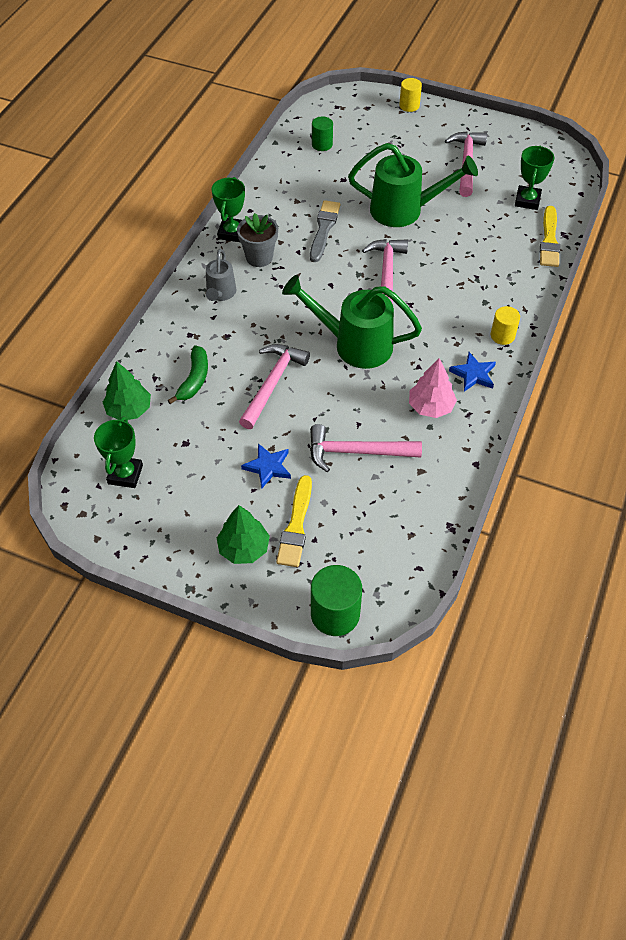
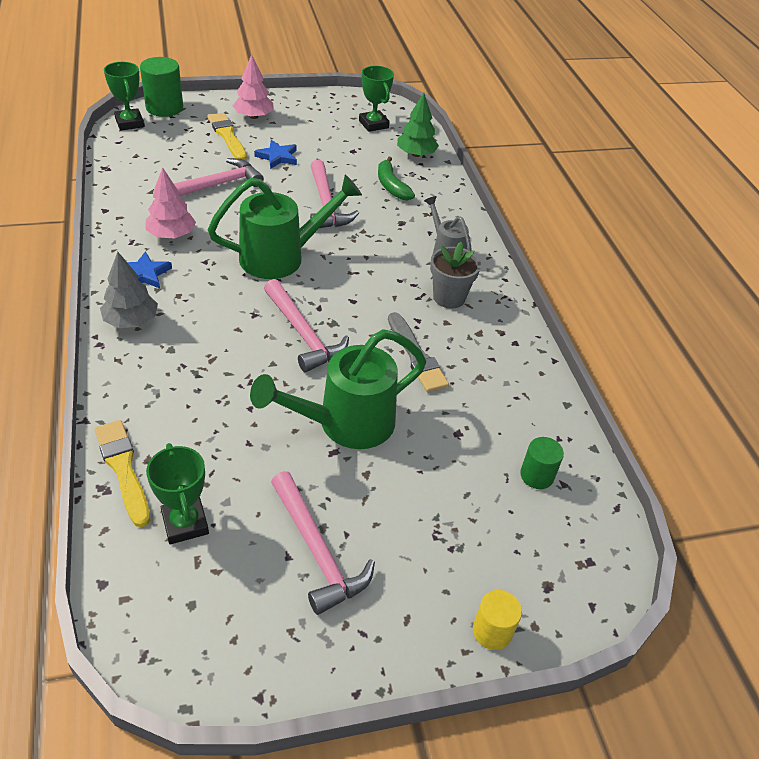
camera: 140 degrees right, 10 degrees down
(232, 232) = (503, 310): green trophy -> green trophy (129, 123)
(244, 548) = (254, 116): green tree -> pink tree
(502, 335) = (131, 321): yellow cylinder -> grey tree

